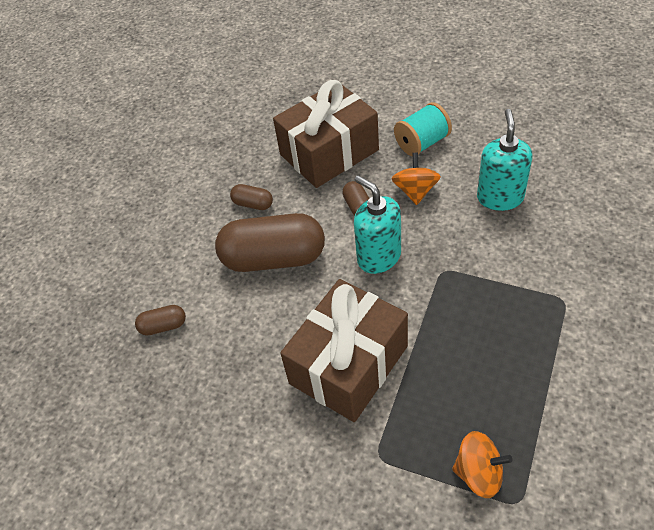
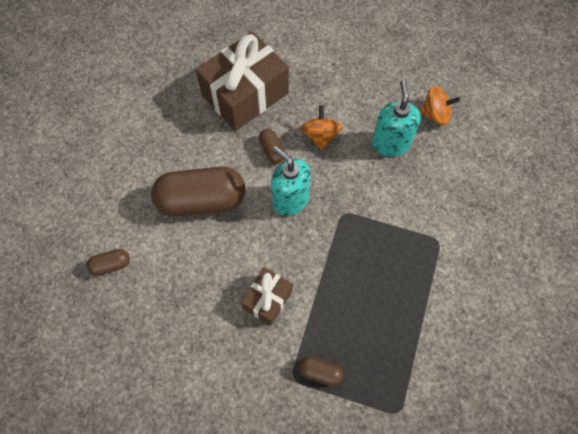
camera: 10 degrees left, 15 degrees up
(253, 204) = (180, 146): brown capsule -> brown capsule (320, 372)
(348, 365) = (267, 299): brown gift -> brown gift, size x0.52
(422, 143) = (325, 87): turquoise spool -> none
(479, 473) = (369, 390): orange spinning top -> orange spinning top (435, 114)

